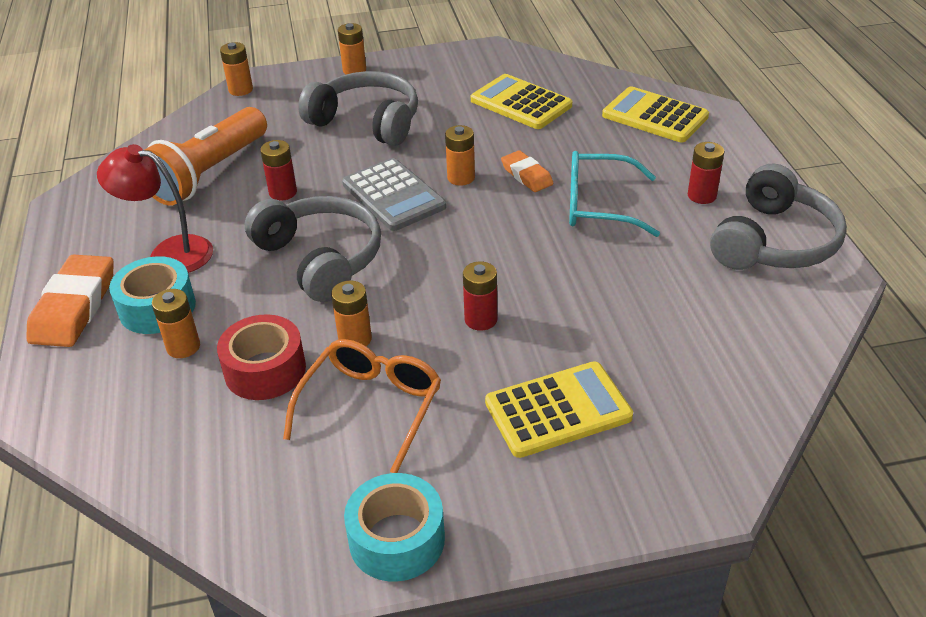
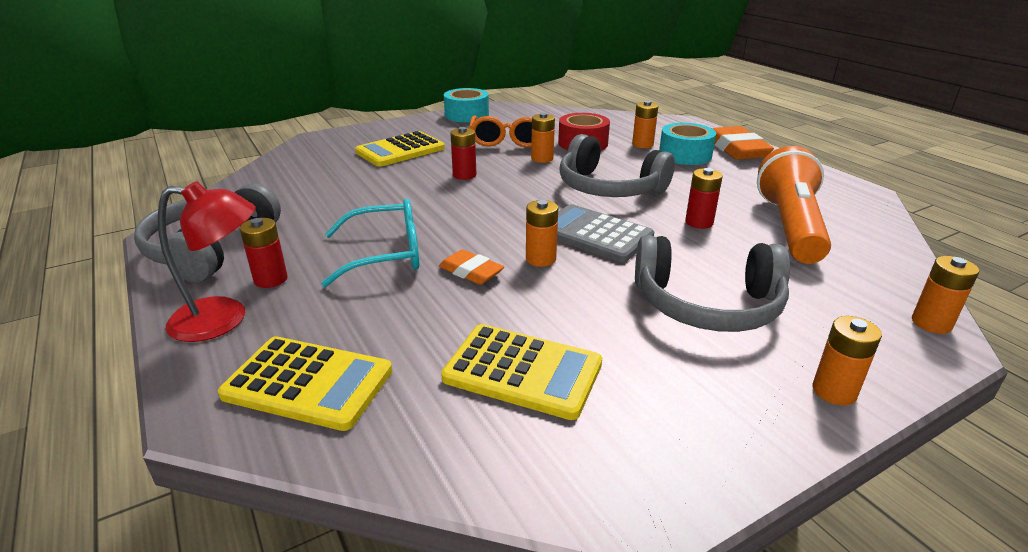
camera: 160 degrees right, 10 degrees down
(169, 253) = (725, 177): red lamp -> red lamp (224, 319)

